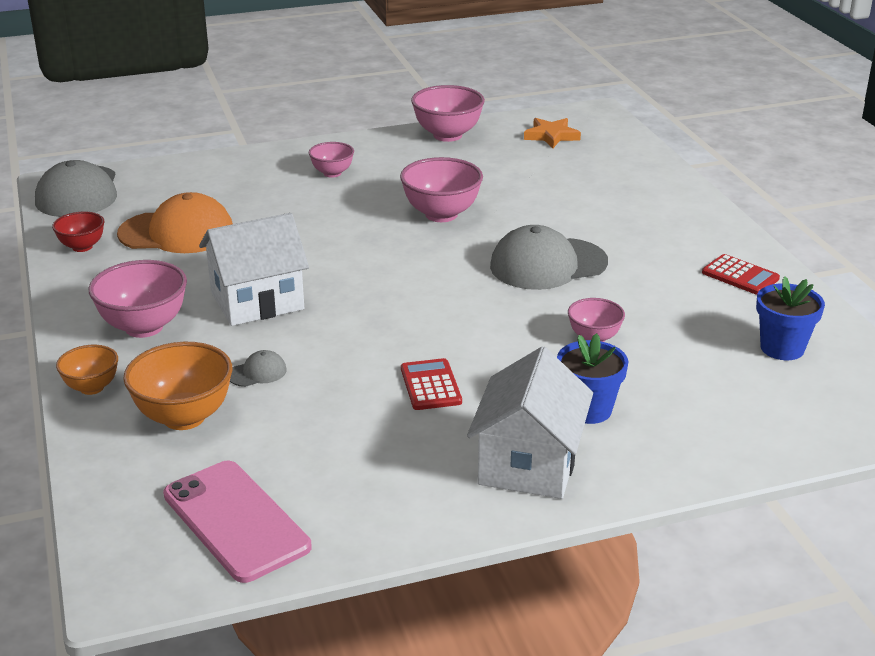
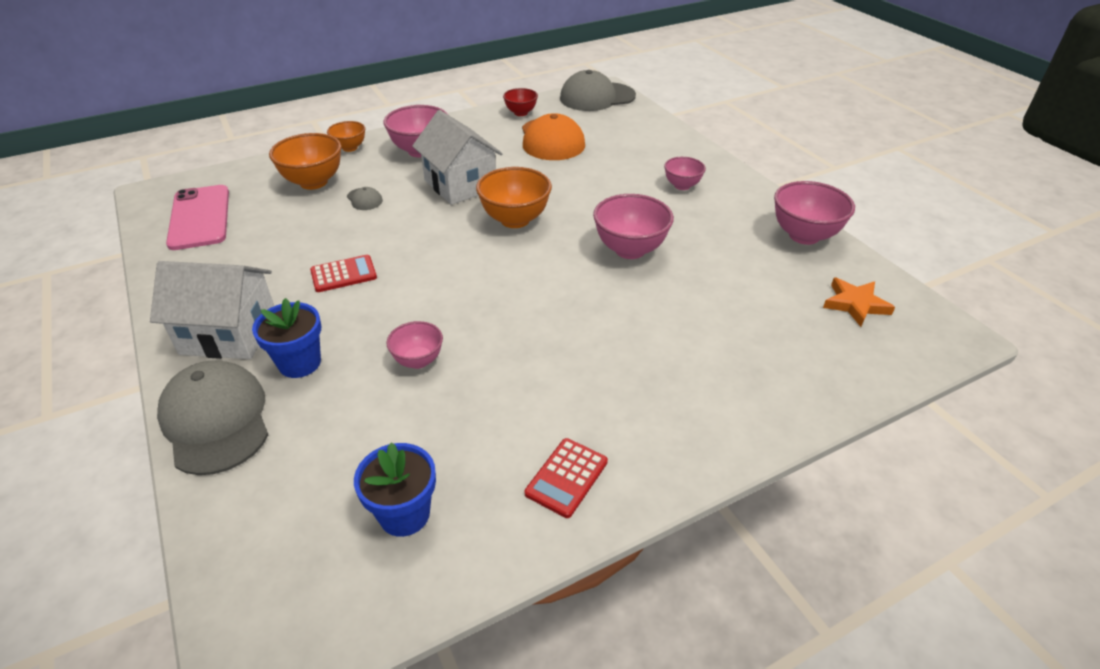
camera: 80 degrees right, 10 degrees up
(236, 520) = (200, 217): pink phone -> pink phone turned 60 degrees counterclockwise
(358, 270) = (515, 220): none -> orange bowl
(548, 264) = (553, 322): grey cap -> grey cap (216, 420)

